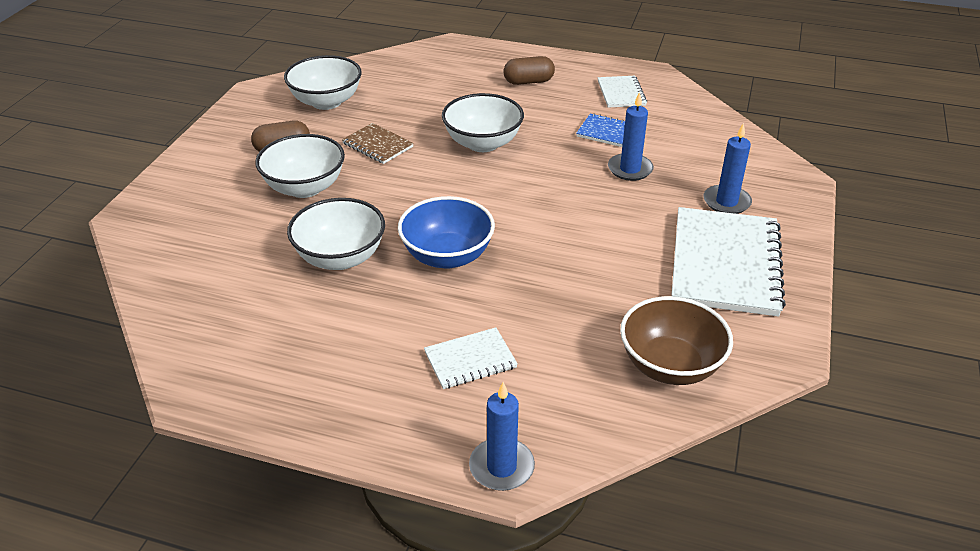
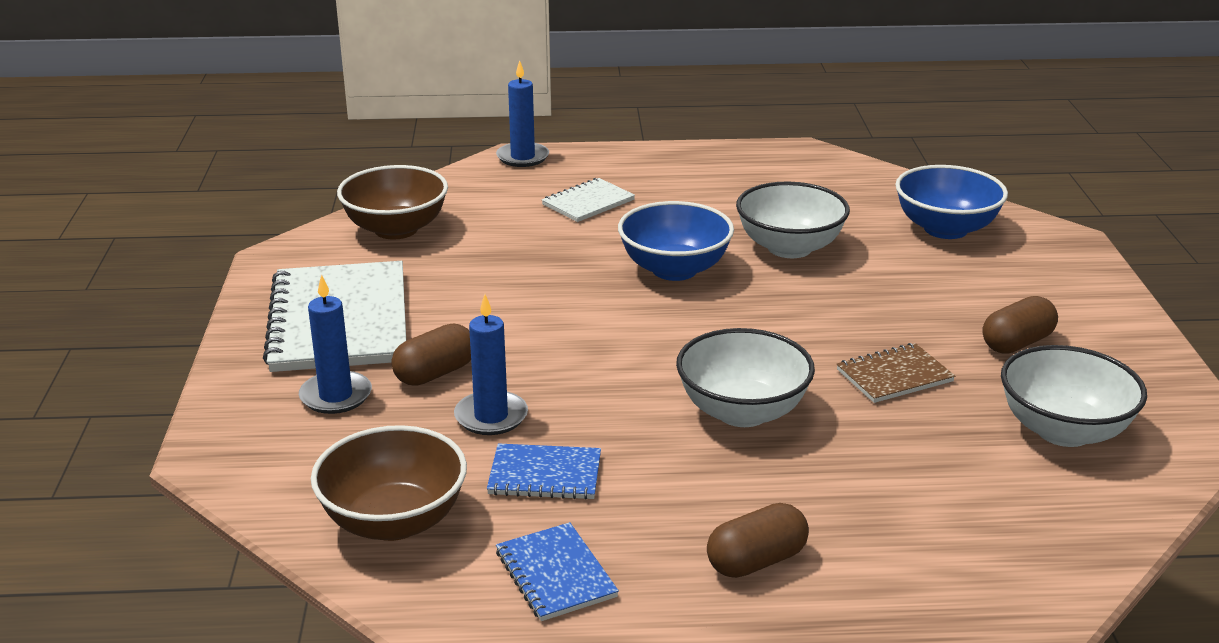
camera: 160 degrees right, 10 degrees down
(200, 248) = (945, 229): none -> blue bowl
(305, 187) = (919, 303): white bowl -> none
(377, 145) = (894, 376): brown notebook -> brown notebook turned 45 degrees counterclockwise
(621, 93) = (555, 574): white notebook -> blue notebook
(659, 204) = (435, 373): none -> brown capsule
(694, 127) = (394, 521): none -> brown bowl

